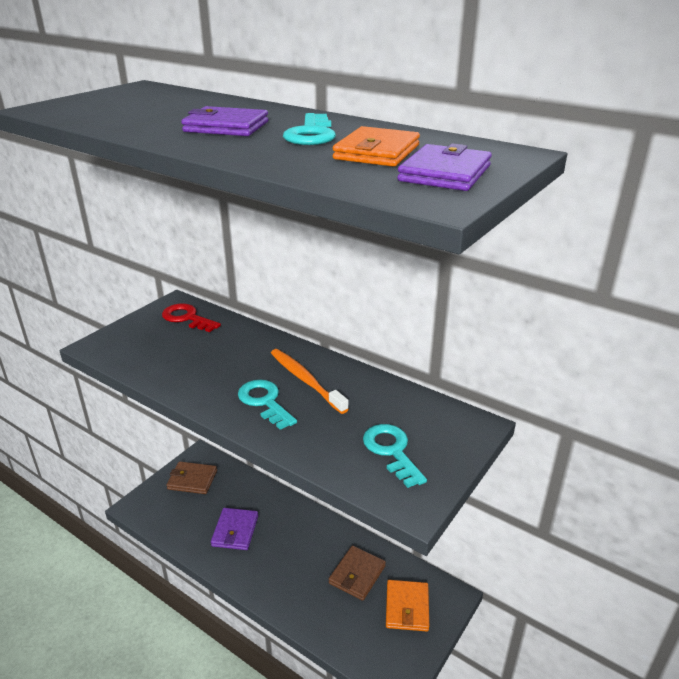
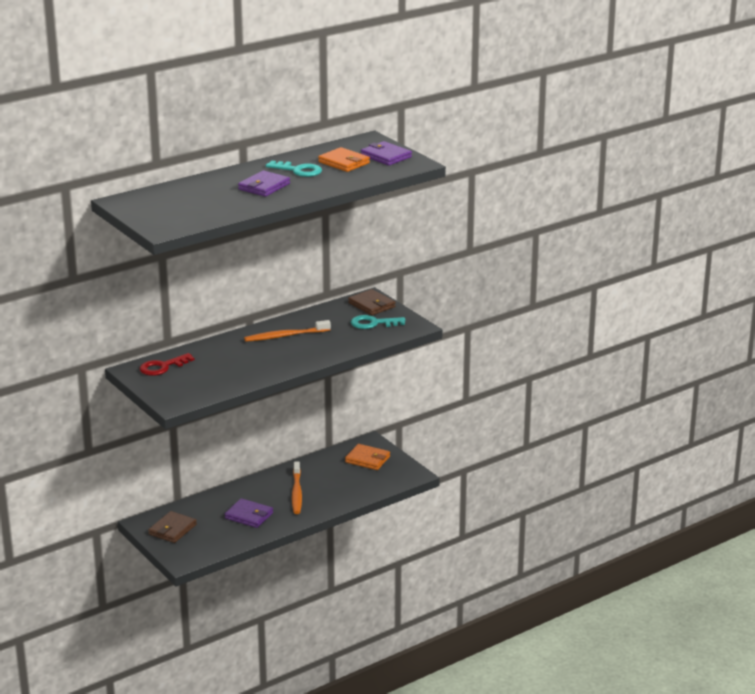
camera: 70 degrees left, 5 degrees down
(264, 402) = (298, 351): turquoise key -> none
(297, 558) = (296, 493): none -> orange toothbrush
(357, 575) = (328, 472): brown wallet -> brown wallet (371, 305)

